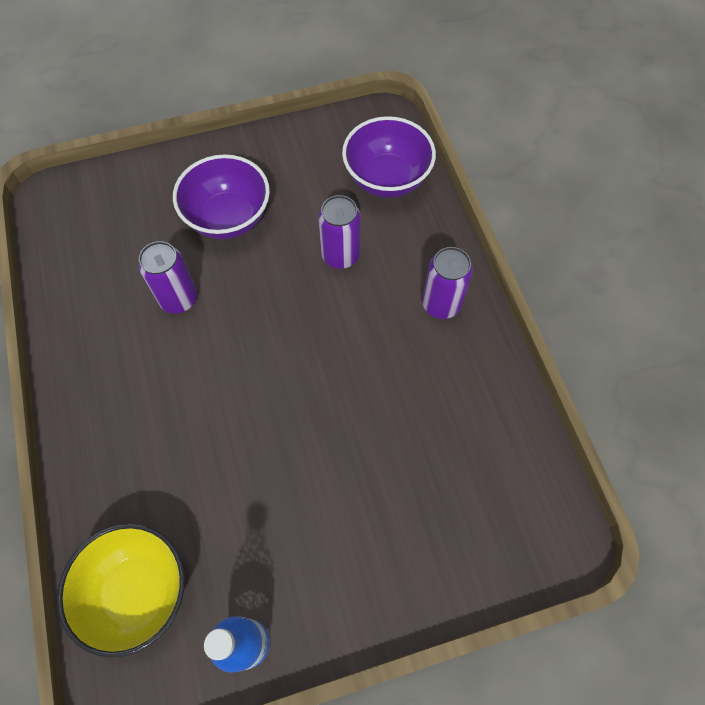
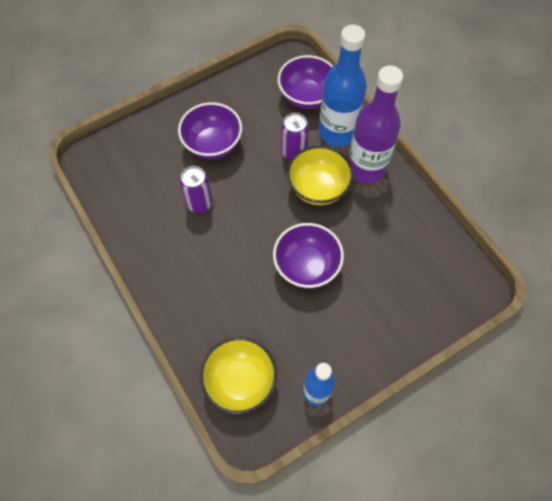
camera: 15 degrees left, 0 degrees up
(301, 434) = (306, 266): none -> purple bowl
(358, 317) = (318, 188): none -> yellow bowl
(414, 241) = (337, 132): none -> blue bottle
(441, 304) = (366, 168): purple can -> purple bottle

